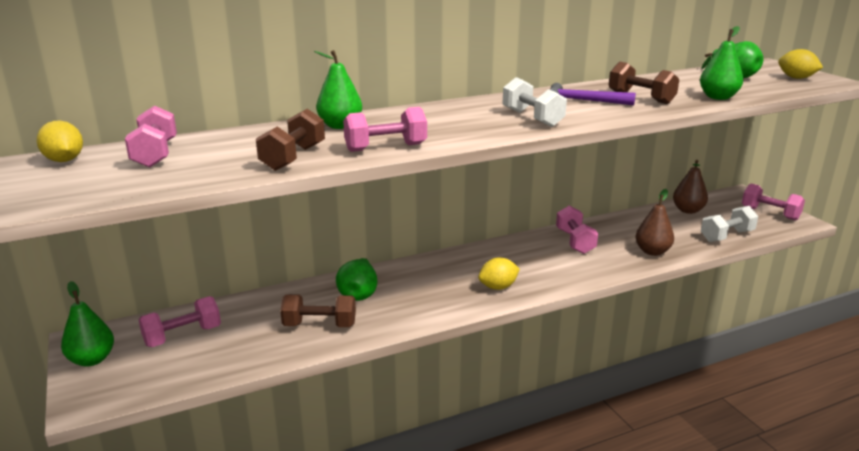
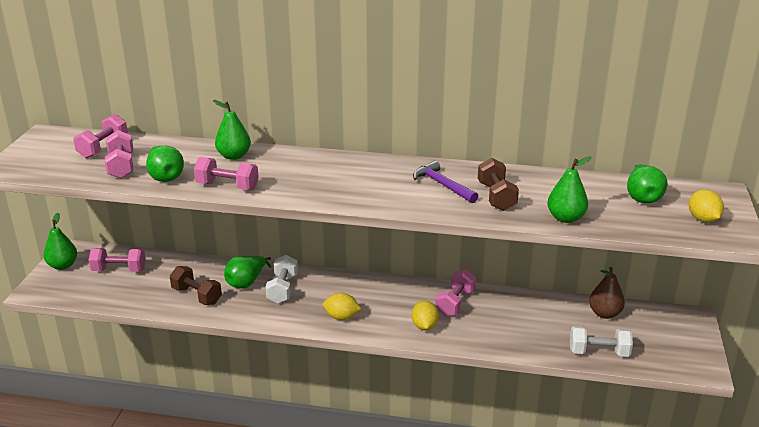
camera: 35 degrees right, 5 degrees up
(64, 160) = (57, 138): yellow lemon -> yellow lemon (424, 326)
(293, 157) = (165, 176): brown dumbbell -> green pear
(532, 118) = (368, 191): white dumbbell -> white dumbbell (282, 289)
(652, 251) = (505, 338): brown pear -> none
(770, 213) = (684, 348): pink dumbbell -> pink dumbbell (121, 166)

